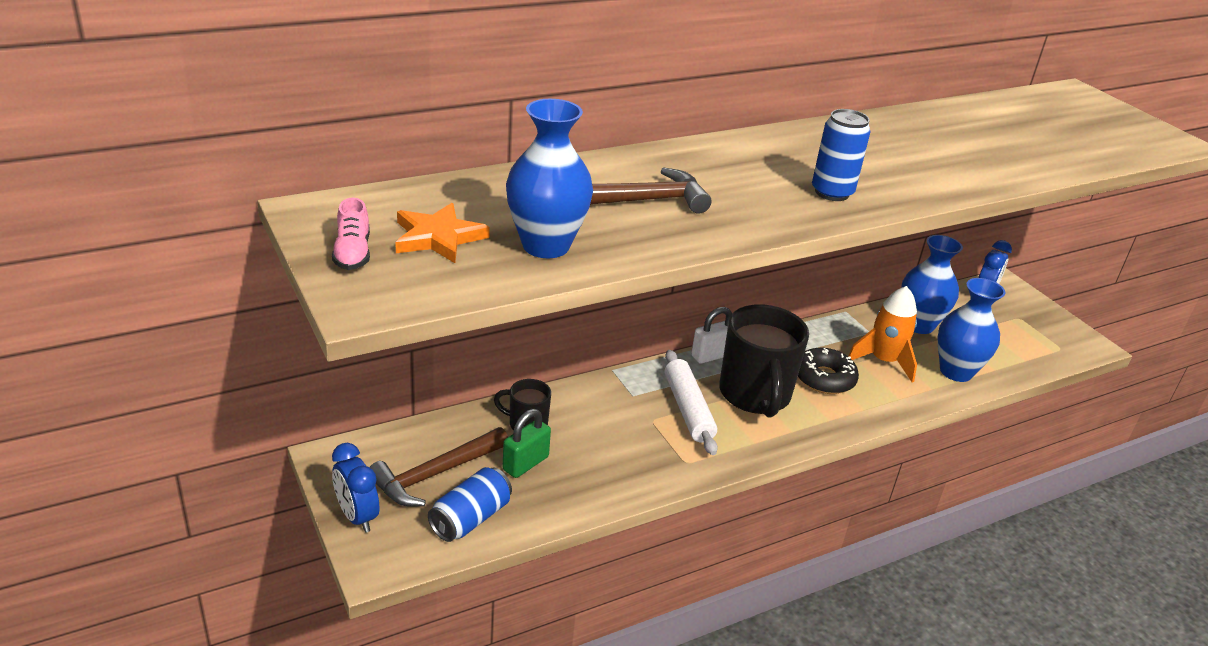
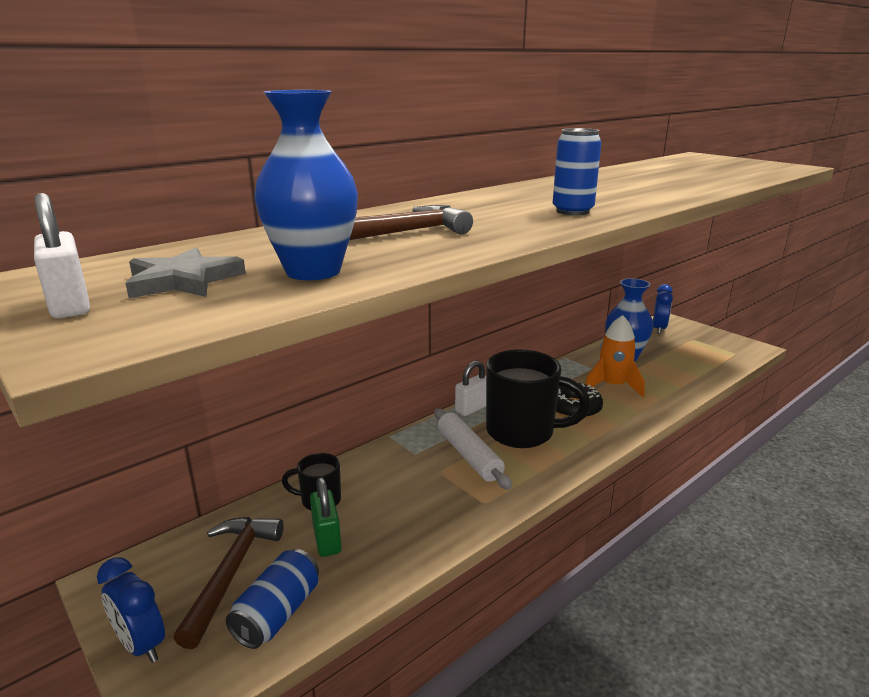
camera: 10 degrees left, 10 degrees down
(352, 253) = (70, 305): pink shoe -> white padlock
(435, 474) = (231, 573): brown hammer -> brown hammer turned 150 degrees clockwise
(438, 237) = (183, 280): orange star -> grey star
(525, 463) = (327, 539): green padlock -> green padlock turned 45 degrees counterclockwise
(755, 395) = (522, 432): black mug -> black mug turned 60 degrees counterclockwise
(956, 371) = (671, 383): blue vase -> none

